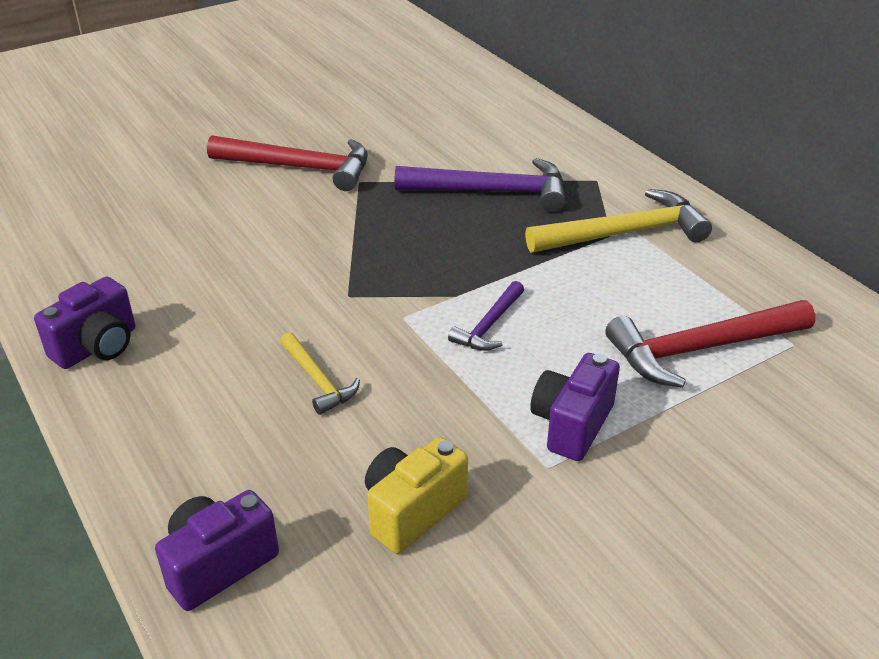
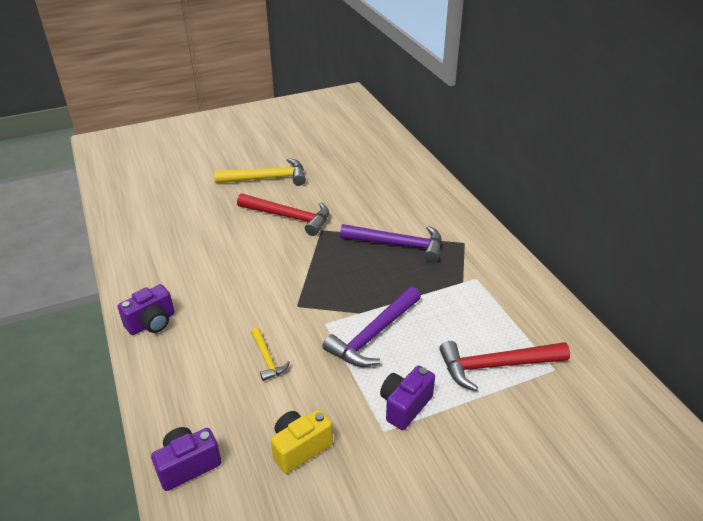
camera: 10 degrees right, 0 degrees up
(489, 325) = (373, 335): purple hammer -> purple hammer, size x1.87
(625, 233) = (471, 282): yellow hammer -> yellow hammer (267, 178)

